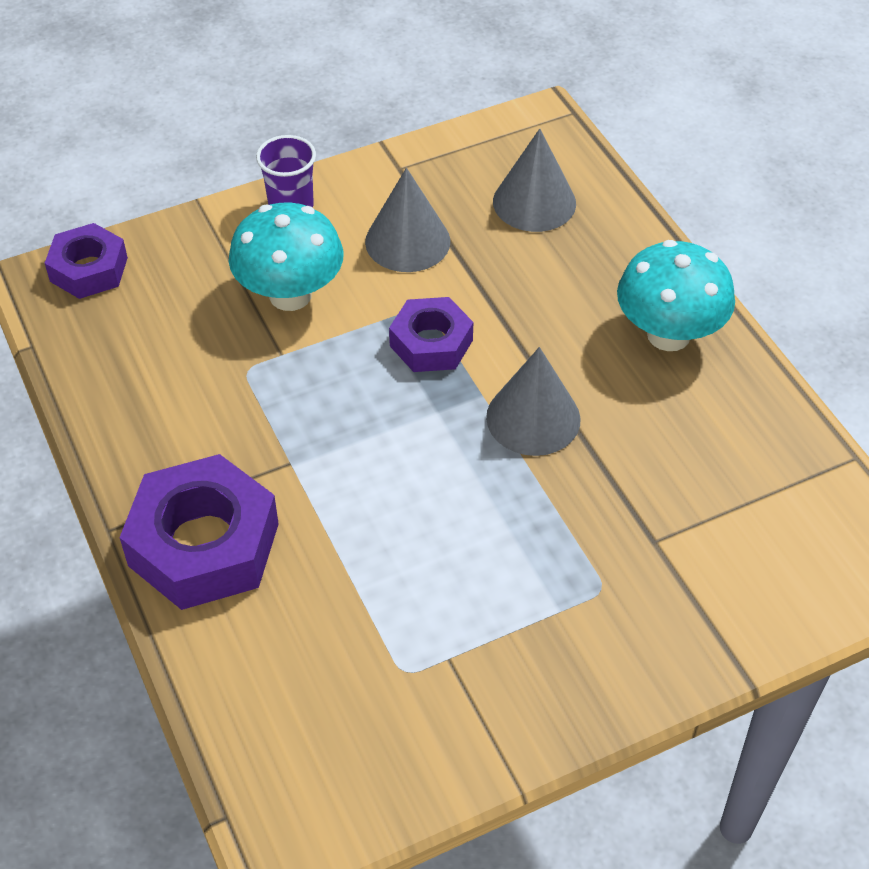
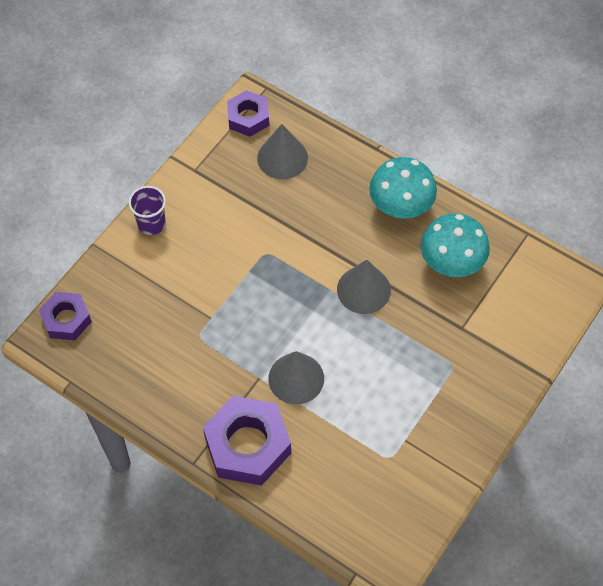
camera: 30 degrees left, 10 degrees up
(290, 295) = (190, 280): turquoise mushroom -> turquoise mushroom (451, 263)
(407, 241) = (231, 215): grey cone -> grey cone (296, 378)
(431, 343) = (284, 272): purple nut -> purple nut (248, 117)

